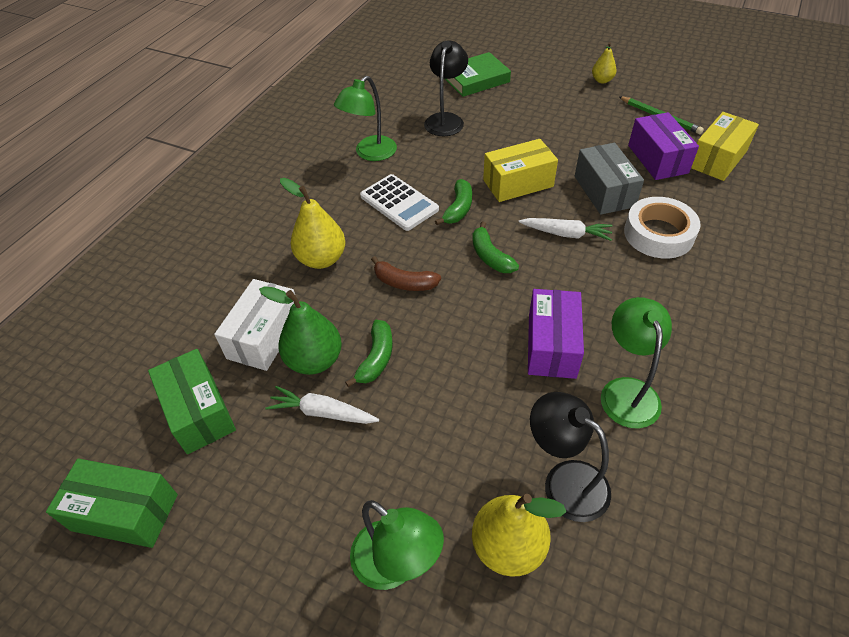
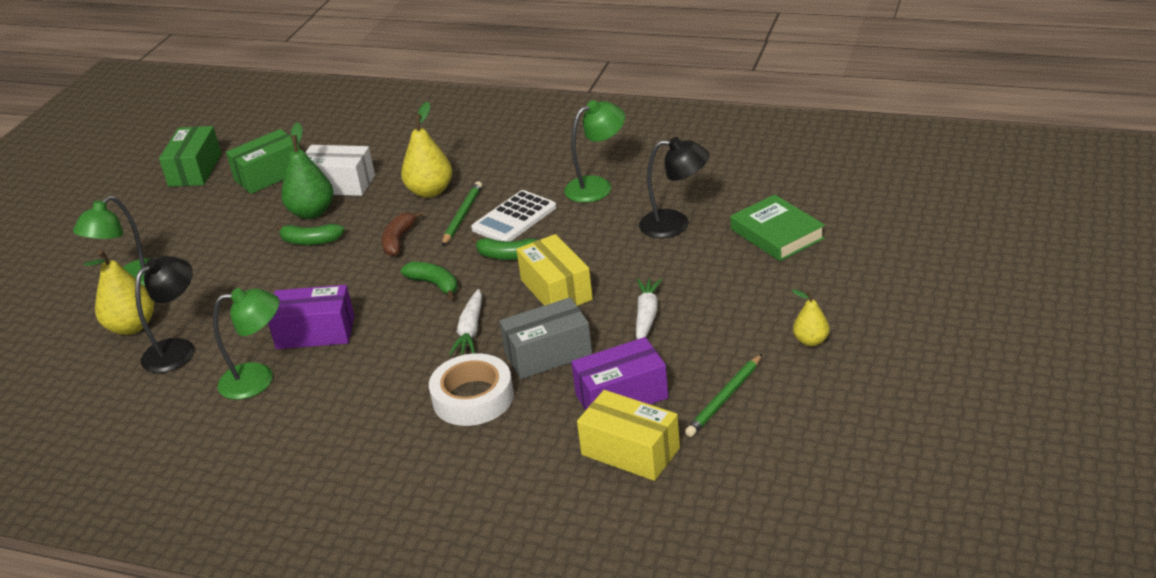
camera: 85 degrees right, 15 degrees down
(322, 412) = (260, 226): white carrot -> white carrot (647, 316)
(370, 153) = (597, 186): green lamp -> green lamp turned 120 degrees clockwise
(379, 236) = (462, 216): none -> green pencil
(490, 256) = (434, 284): green banana -> green banana turned 75 degrees clockwise

